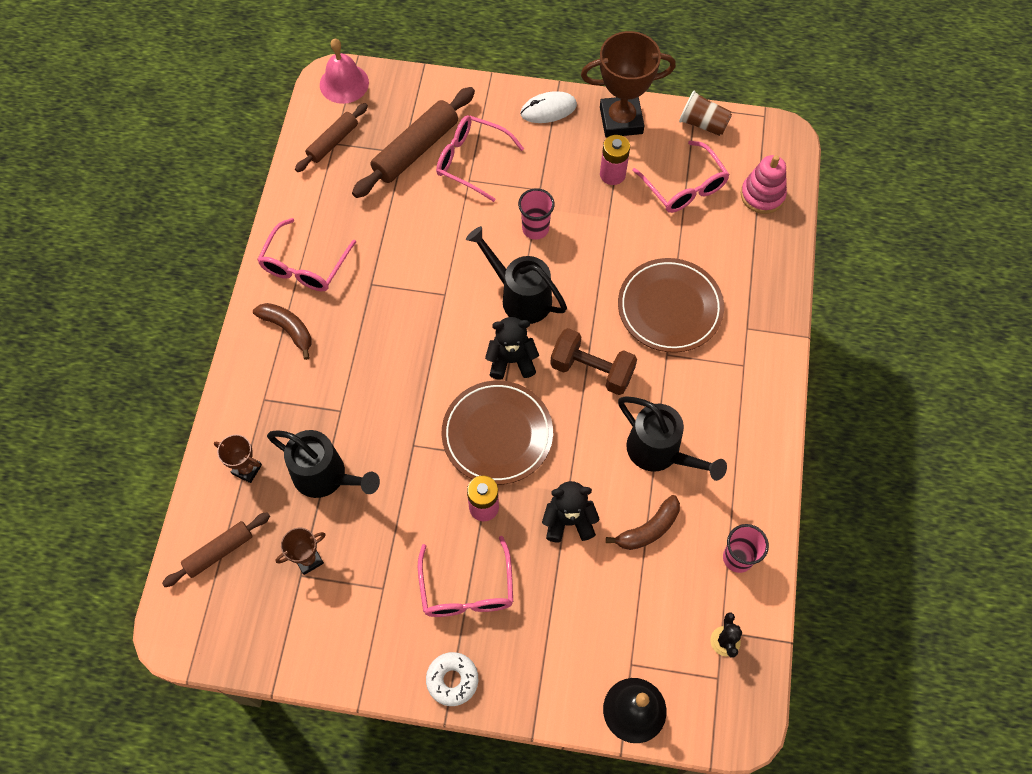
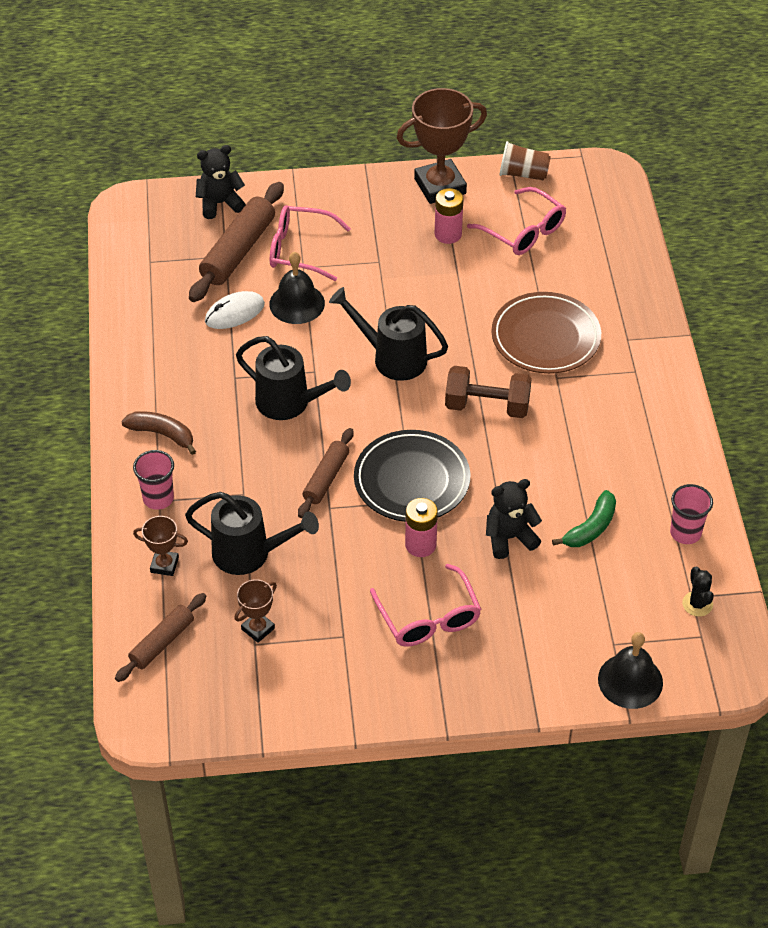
camera: 15 degrees left, 15 degrees down
(305, 265) = (159, 374): pink glasses -> none
(333, 142) = (148, 261): brown rolling pin -> brown rolling pin (326, 478)
(344, 83) = (141, 206): pink bell -> none
(451, 217) = (297, 303): none -> black bell
(452, 680) = (442, 697): white donut -> none
(497, 434) = (412, 480): brown plate -> black plate
(511, 360) = (403, 414): black teddy bear -> black teddy bear (220, 203)
(535, 229) = (386, 296): pink cup -> pink cup (158, 498)
(548, 109) = (362, 190): white mouse -> white mouse (234, 313)
(648, 529) = (591, 528): brown banana -> green banana
(660, 453) = (579, 461): black watering can -> black watering can (290, 403)
(762, 195) = (603, 224): pink stacking toy -> none

